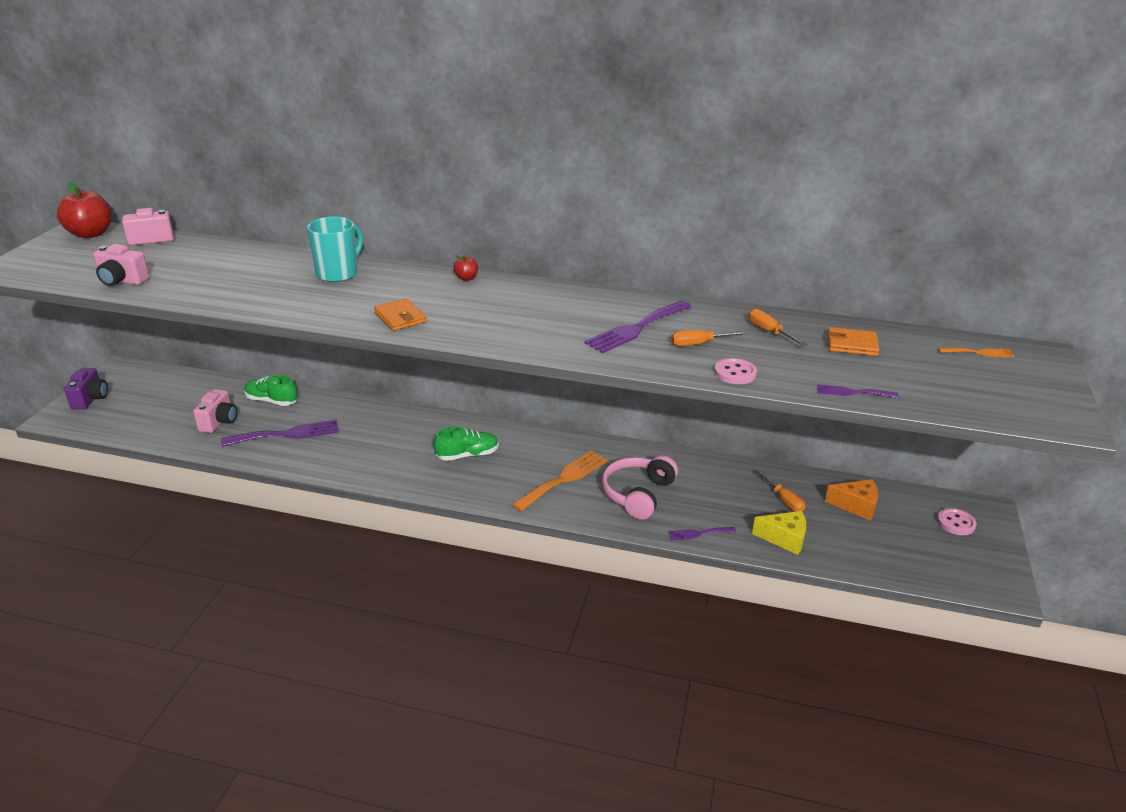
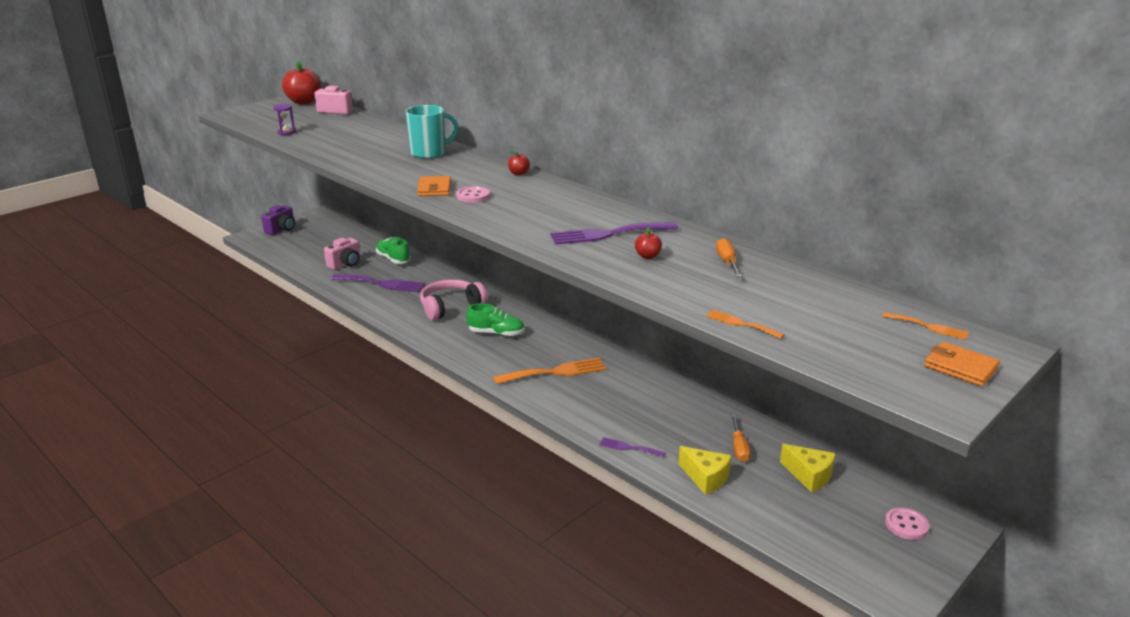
camera: 30 degrees right, 5 degrees down
(122, 281) = (286, 132): pink camera -> purple hourglass
(638, 494) = (606, 402): pink headphones -> pink headphones (451, 307)
(699, 344) = (647, 256): orange screwdriver -> red apple
(735, 373) = (649, 283): pink button -> pink button (473, 196)
(852, 345) = (796, 289): orange wallet -> orange wallet (960, 367)
(852, 392) = (741, 324): purple fork -> orange fork
(856, 506) = (809, 475): orange cheese -> yellow cheese

